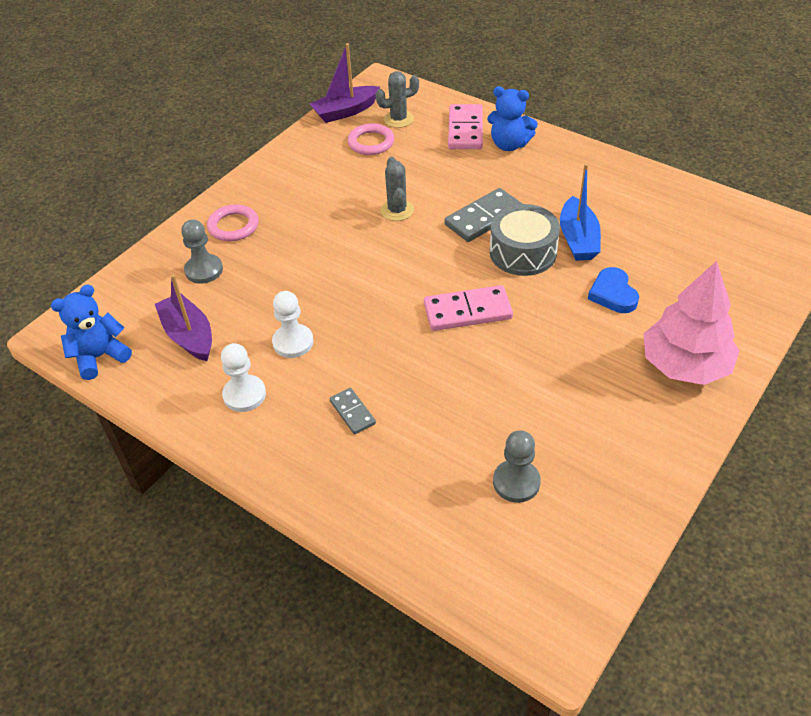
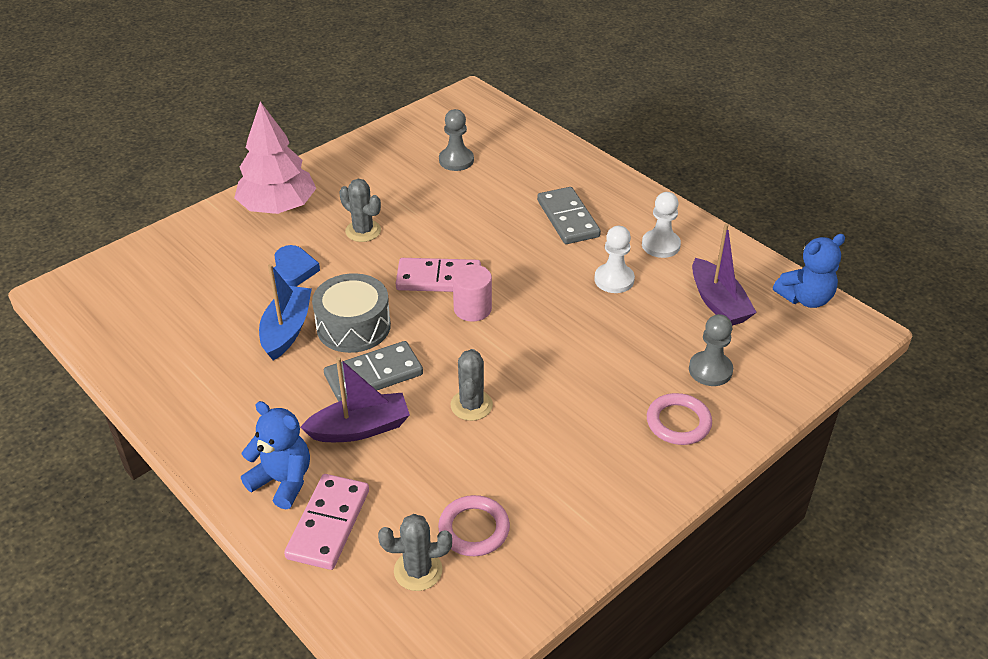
camera: 170 degrees left, 5 degrees down
(345, 111) = (497, 610): purple boat -> purple boat (360, 428)
(352, 412) = (568, 218): grey domino -> grey domino, size x1.76
(423, 287) = (472, 309): none -> pink cylinder
(572, 352) = (363, 231): none -> grey cactus

